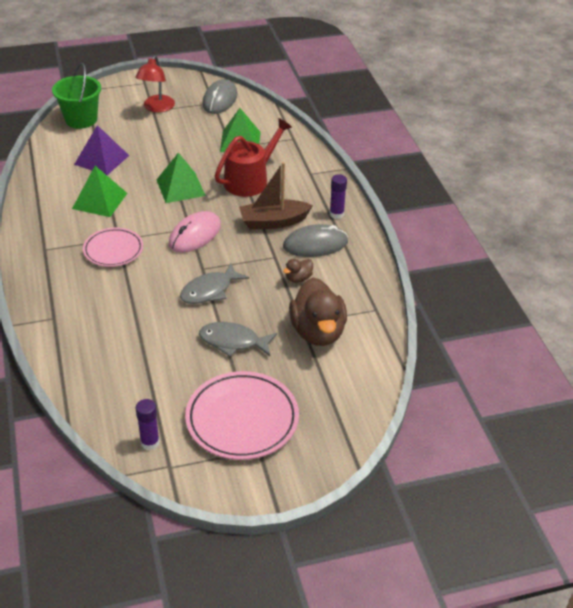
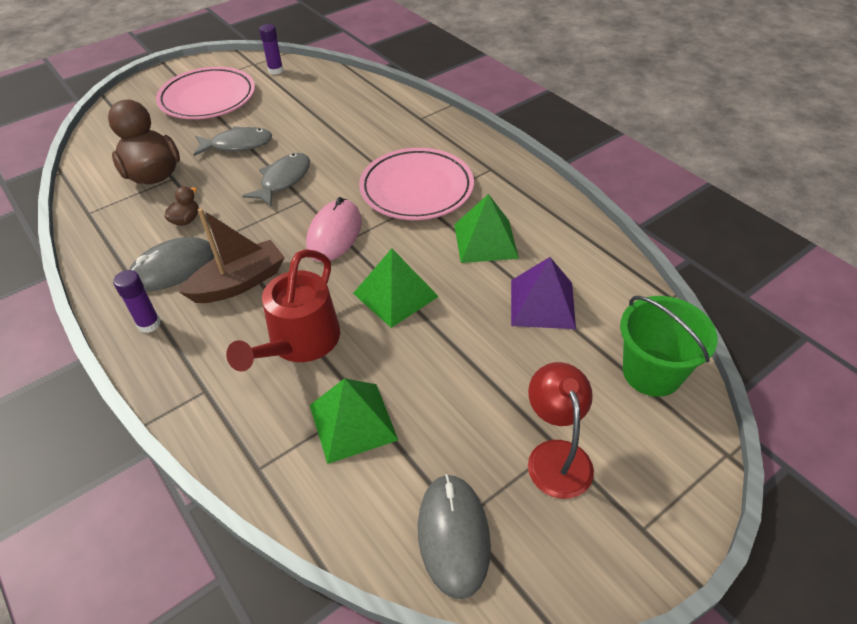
camera: 160 degrees right, 5 degrees up
(113, 250) = (416, 189): pink plate -> pink plate, size x1.59

